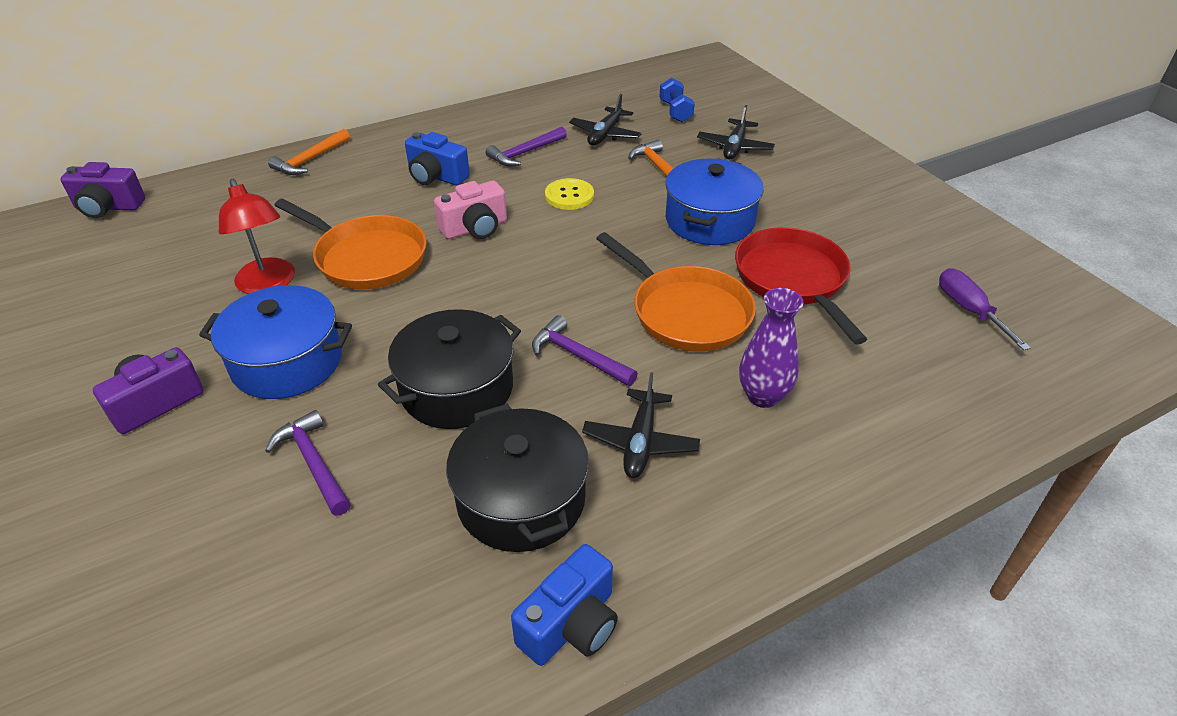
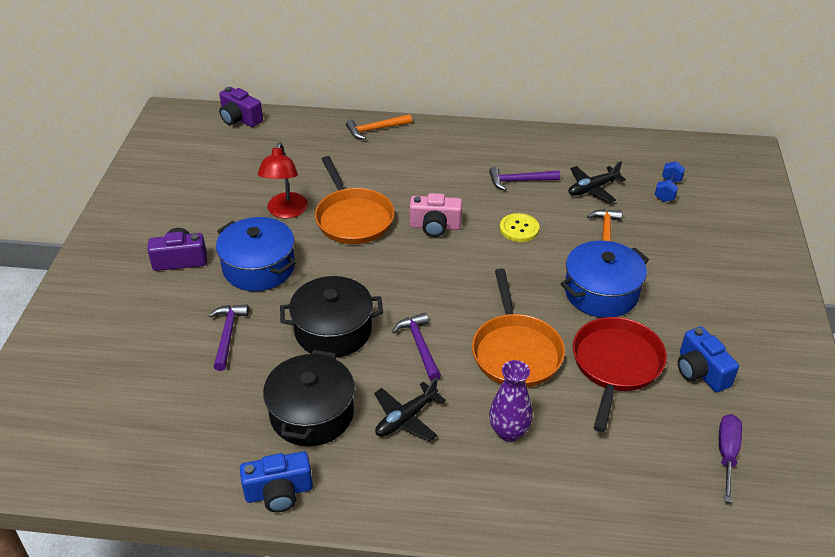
camera: 35 degrees right, 0 degrees up
(436, 176) = (443, 175): blue camera -> blue camera (700, 371)
(735, 147) = (684, 241): black plane -> none

